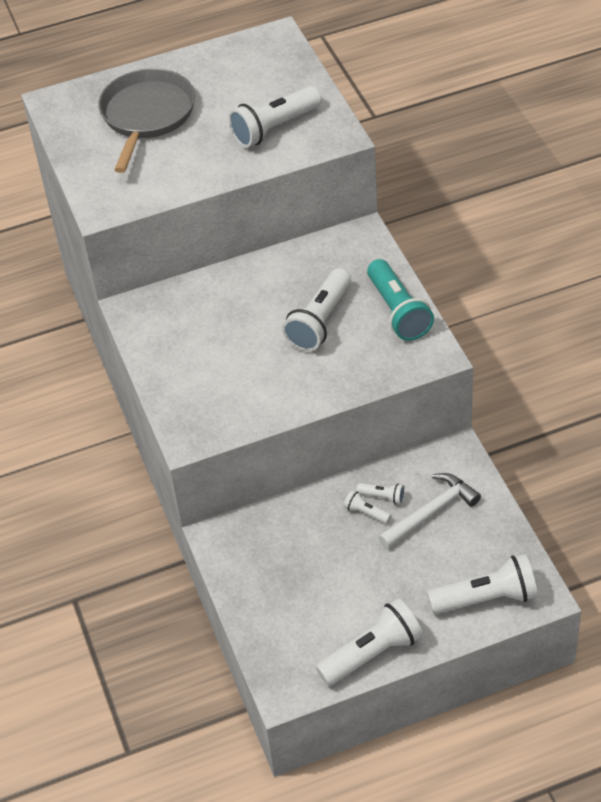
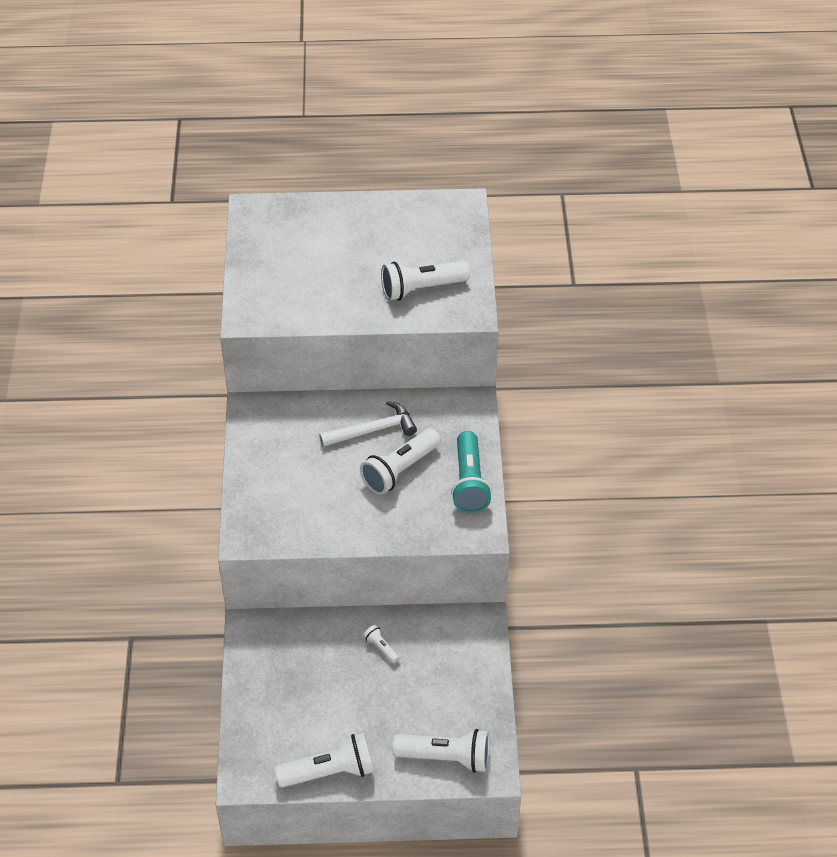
camera: 15 degrees right, 0 degrees up
(147, 115) = (322, 244): grey pan -> none
(383, 497) = (401, 639): white flashlight -> none
(431, 512) = (435, 666): white hammer -> white hammer (373, 430)

